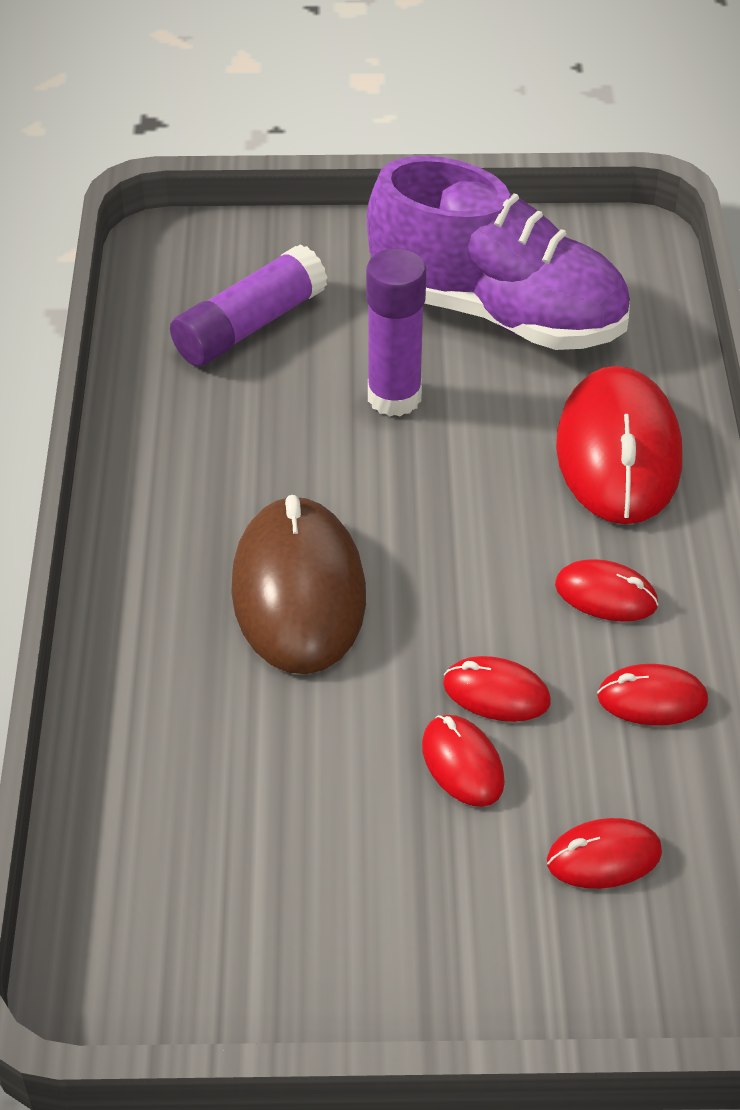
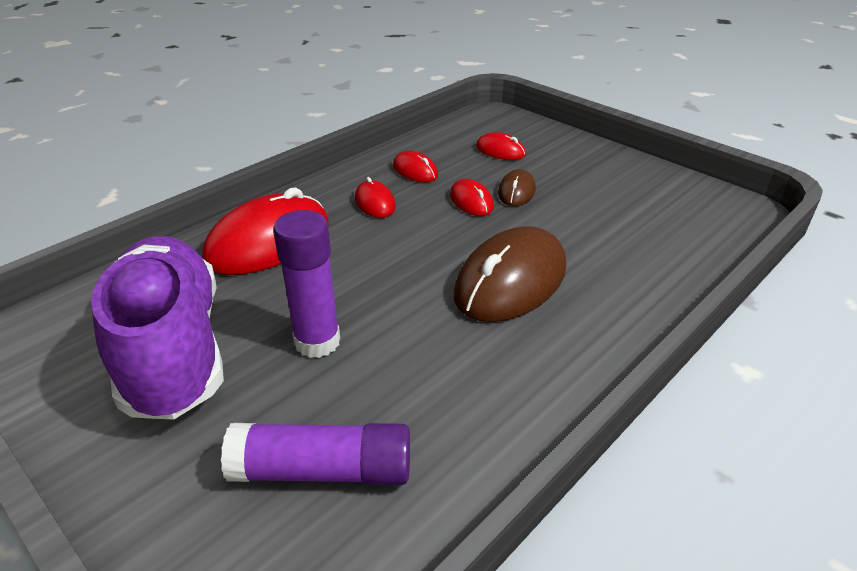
camera: 135 degrees left, 10 degrees down
(462, 764) = (516, 191): red mouse -> brown mouse

